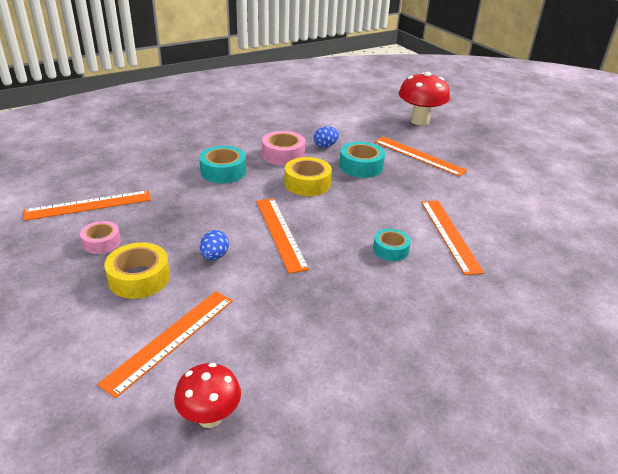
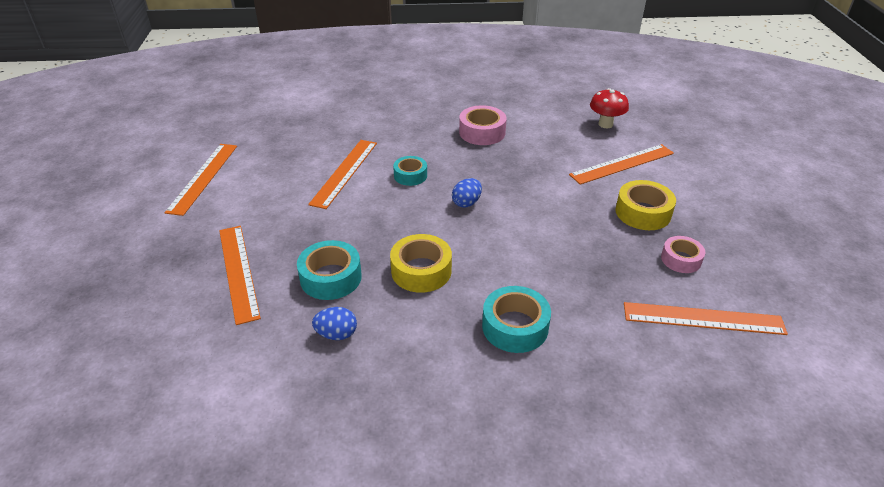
camera: 150 degrees left, 5 degrees up
(214, 256) = (570, 213): blue egg -> blue egg (466, 203)
(280, 233) = (496, 218): orange ruler -> orange ruler (203, 177)
(283, 155) = (412, 334): pink tape -> pink tape (482, 132)
(419, 121) = (129, 346): red mushroom -> none

